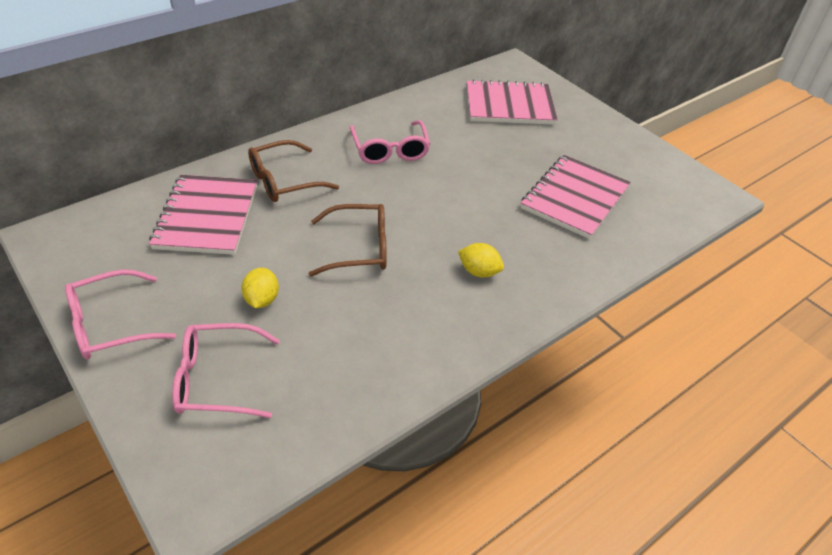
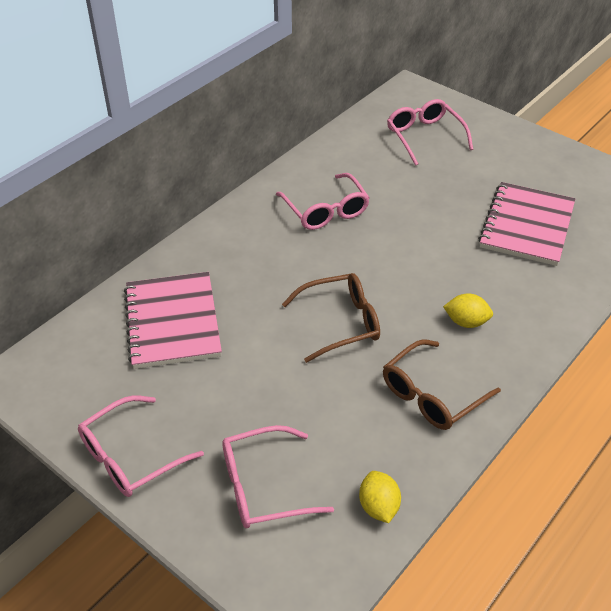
camera: 10 degrees left, 0 degrees up
(262, 299) = (269, 397): yellow lemon -> yellow lemon (378, 507)
(284, 181) = (233, 266): brown glasses -> brown glasses (431, 395)
(509, 105) = (424, 137): pink notebook -> pink glasses

